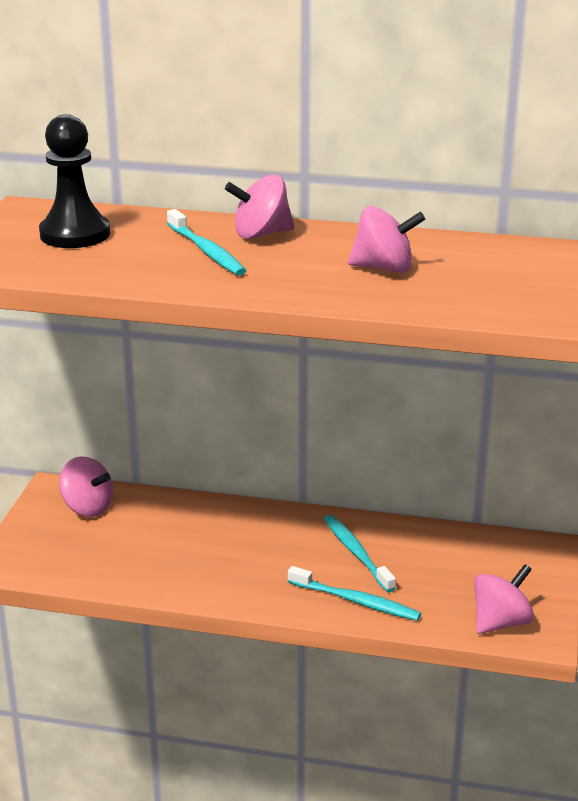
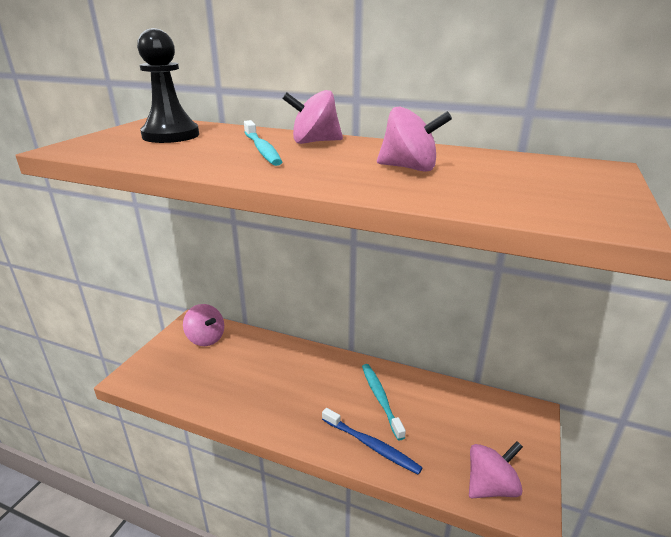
camera: 10 degrees right, 0 degrees up
(356, 601) = (371, 445): turquoise toothbrush -> blue toothbrush

